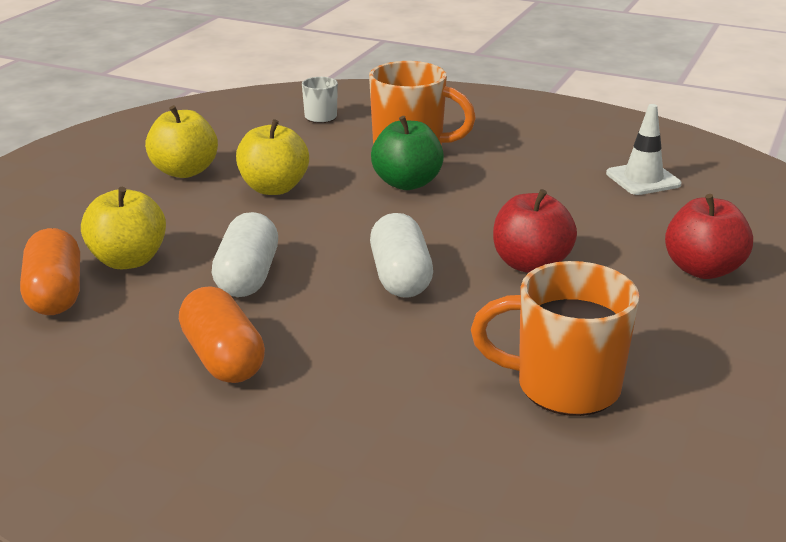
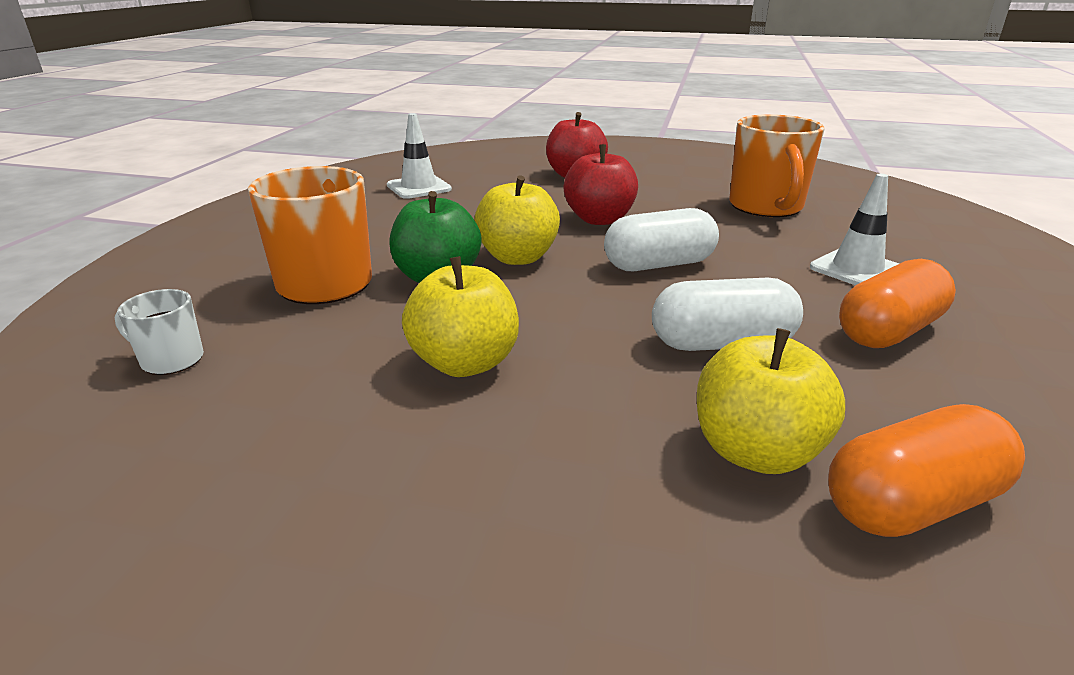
camera: 100 degrees left, 0 degrees up
(184, 171) = (403, 469): yellow apple -> yellow apple (517, 257)
(350, 389) = (857, 269): none -> white traffic cone

